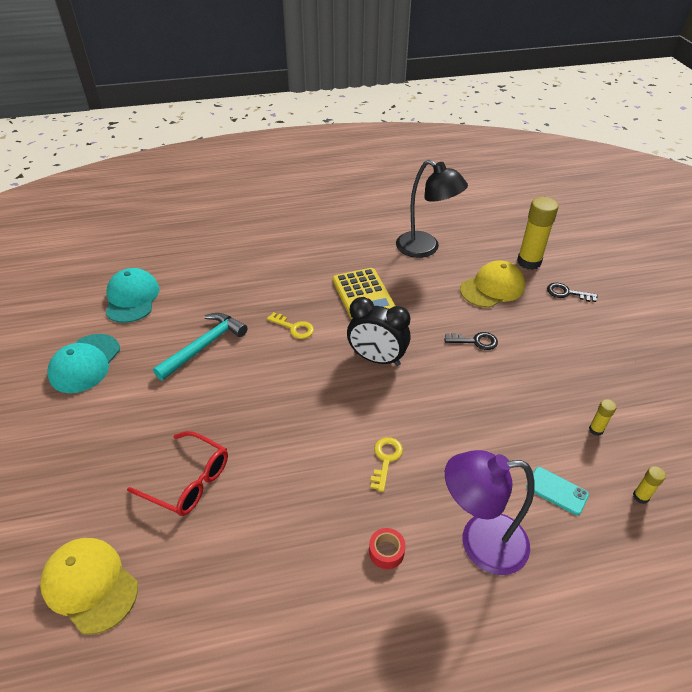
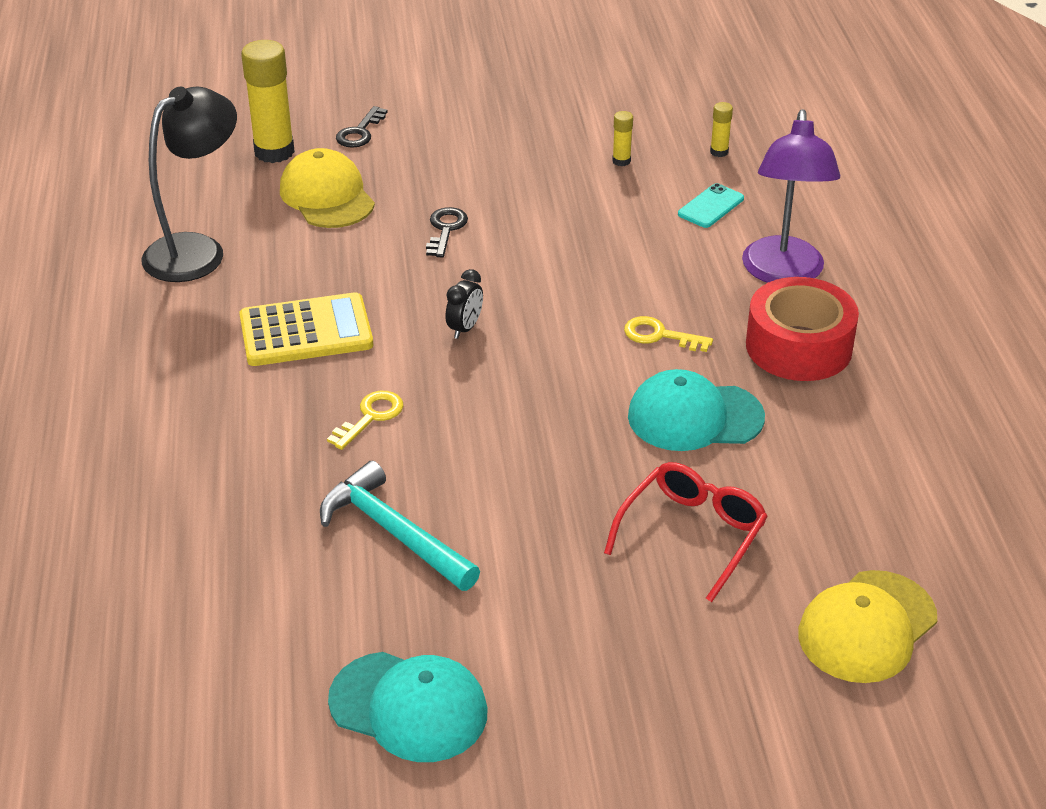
camera: 85 degrees left, 5 degrees down
(132, 298) = (219, 656): turquoise cap -> turquoise cap (694, 417)
(377, 359) = (465, 328): black clock -> black clock, size x0.51
(386, 552) = (798, 346): red tape -> red tape, size x2.33

